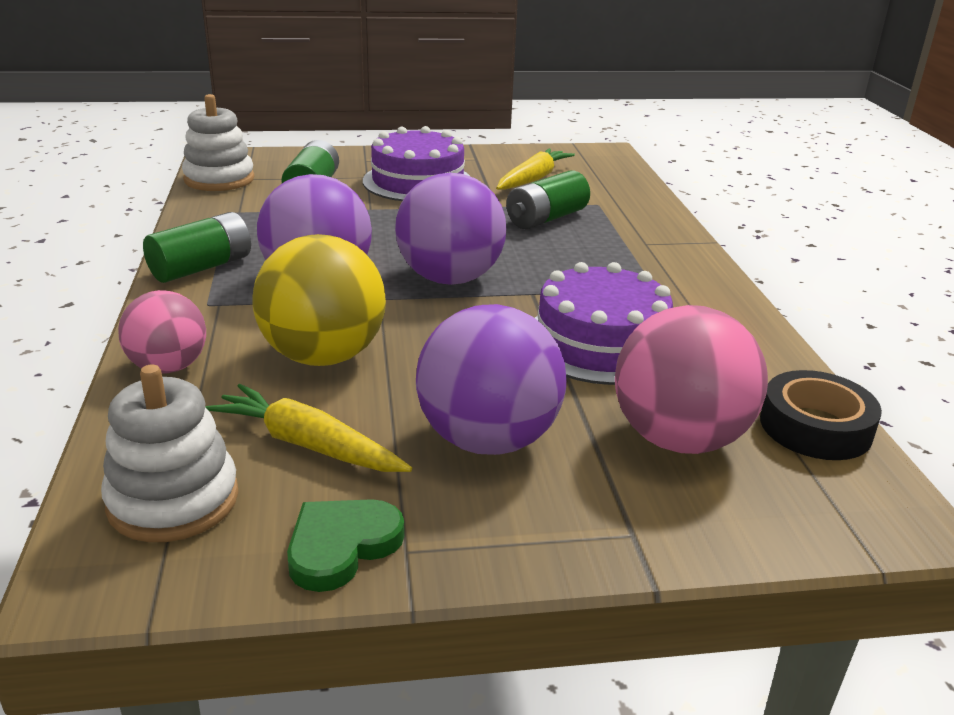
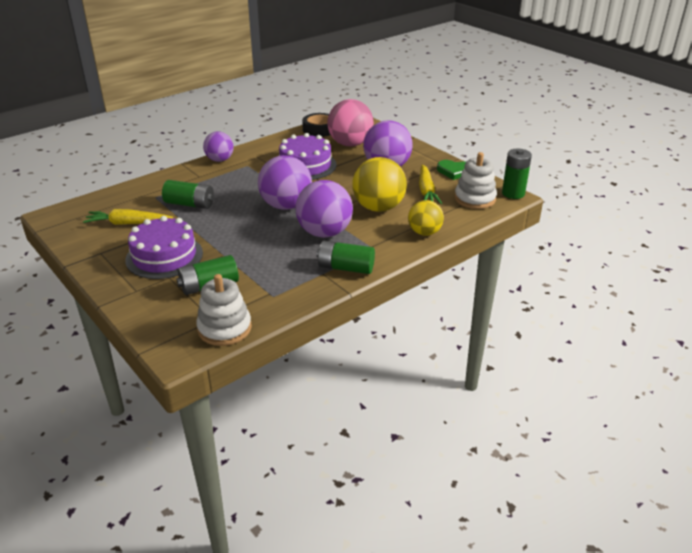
camera: 120 degrees left, 5 degrees up
(92, 591) = (513, 193): none -> green battery
(168, 367) = (424, 233): pink ball -> yellow ball
(703, 271) = (220, 160): none -> purple ball

